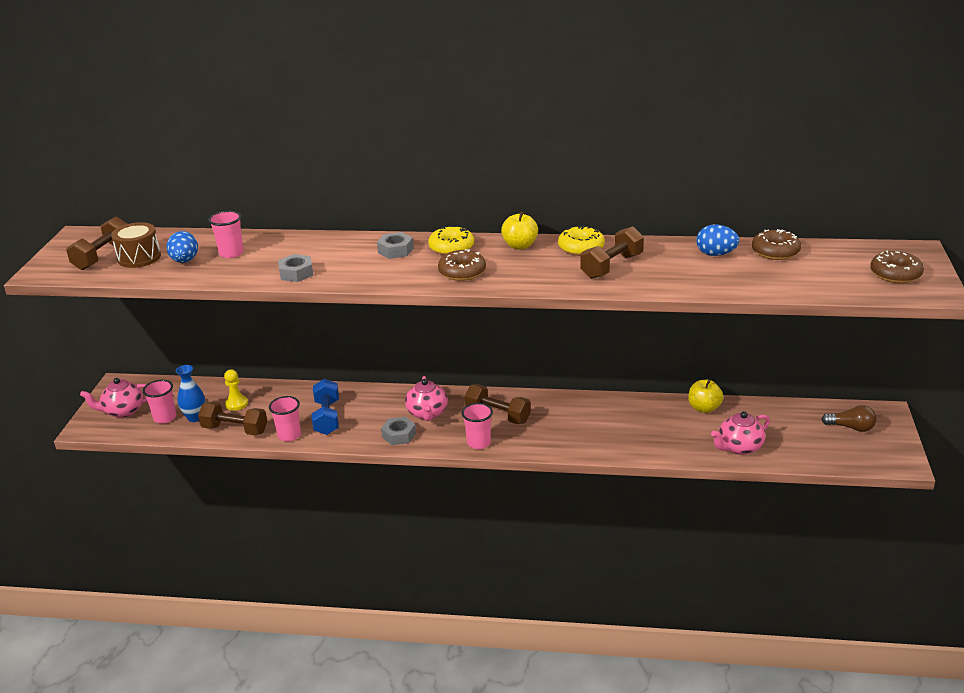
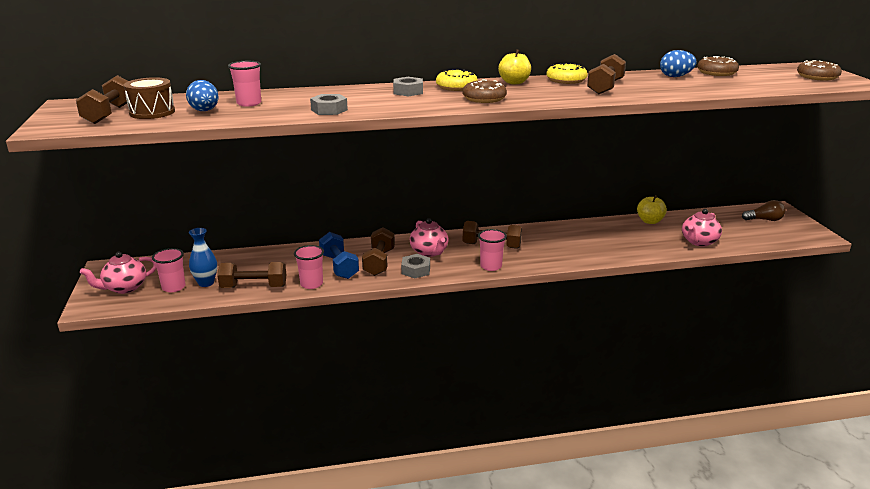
camera: 20 degrees left, 5 degrees down
(236, 404) = (242, 267): yellow pawn -> none
(369, 419) = (379, 262): none -> brown dumbbell

